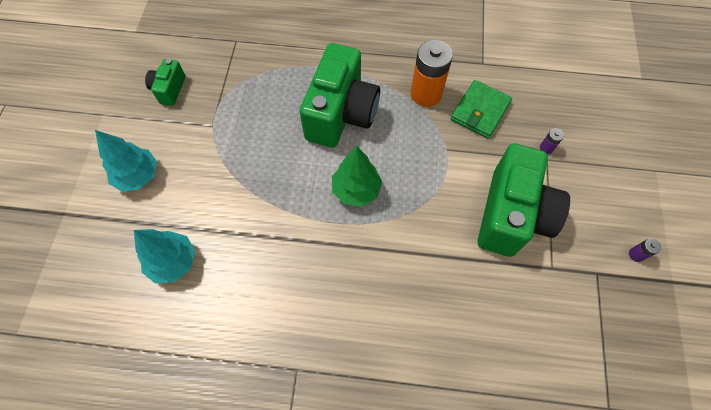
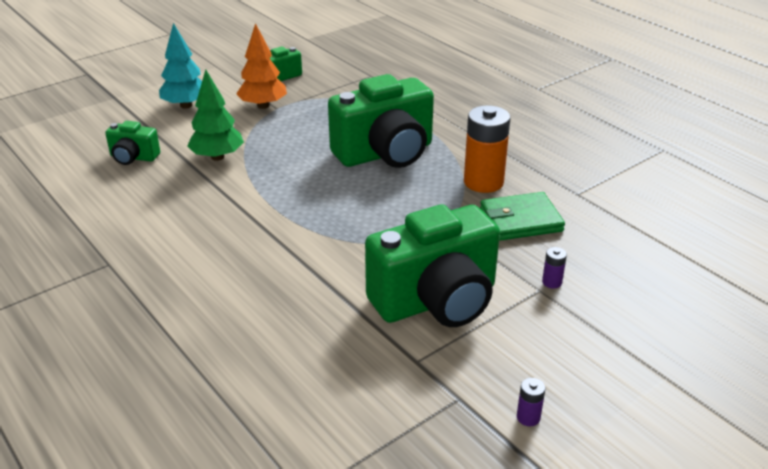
camera: 45 degrees right, 30 degrees down
(173, 262) = (133, 157): turquoise tree -> green camera
(199, 131) = (263, 106): none -> orange tree
(356, 190) = (322, 200): green tree -> green tree (217, 157)

